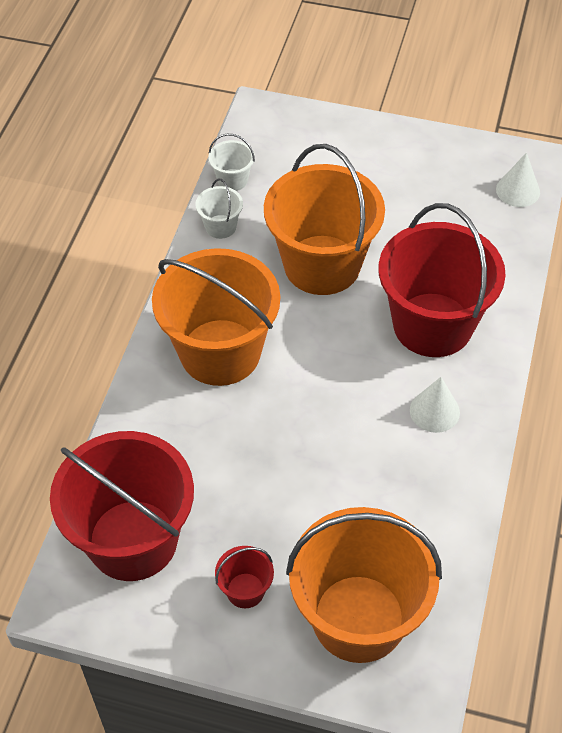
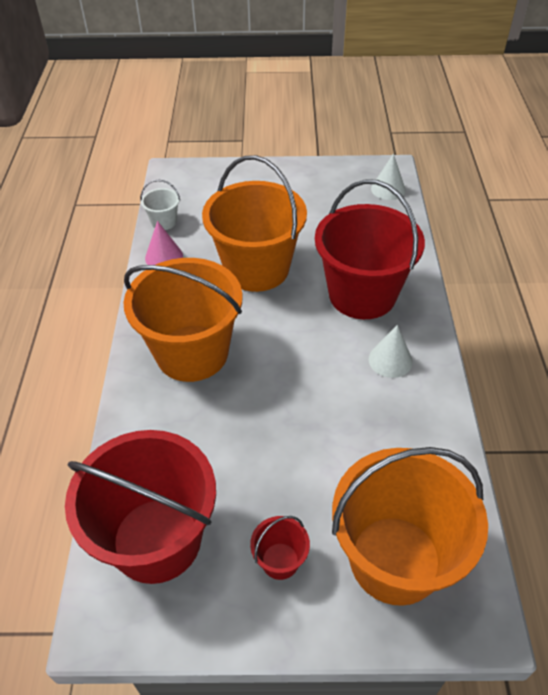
camera: 15 degrees left, 5 degrees down
(220, 227) = (164, 257): white bucket -> pink cone

